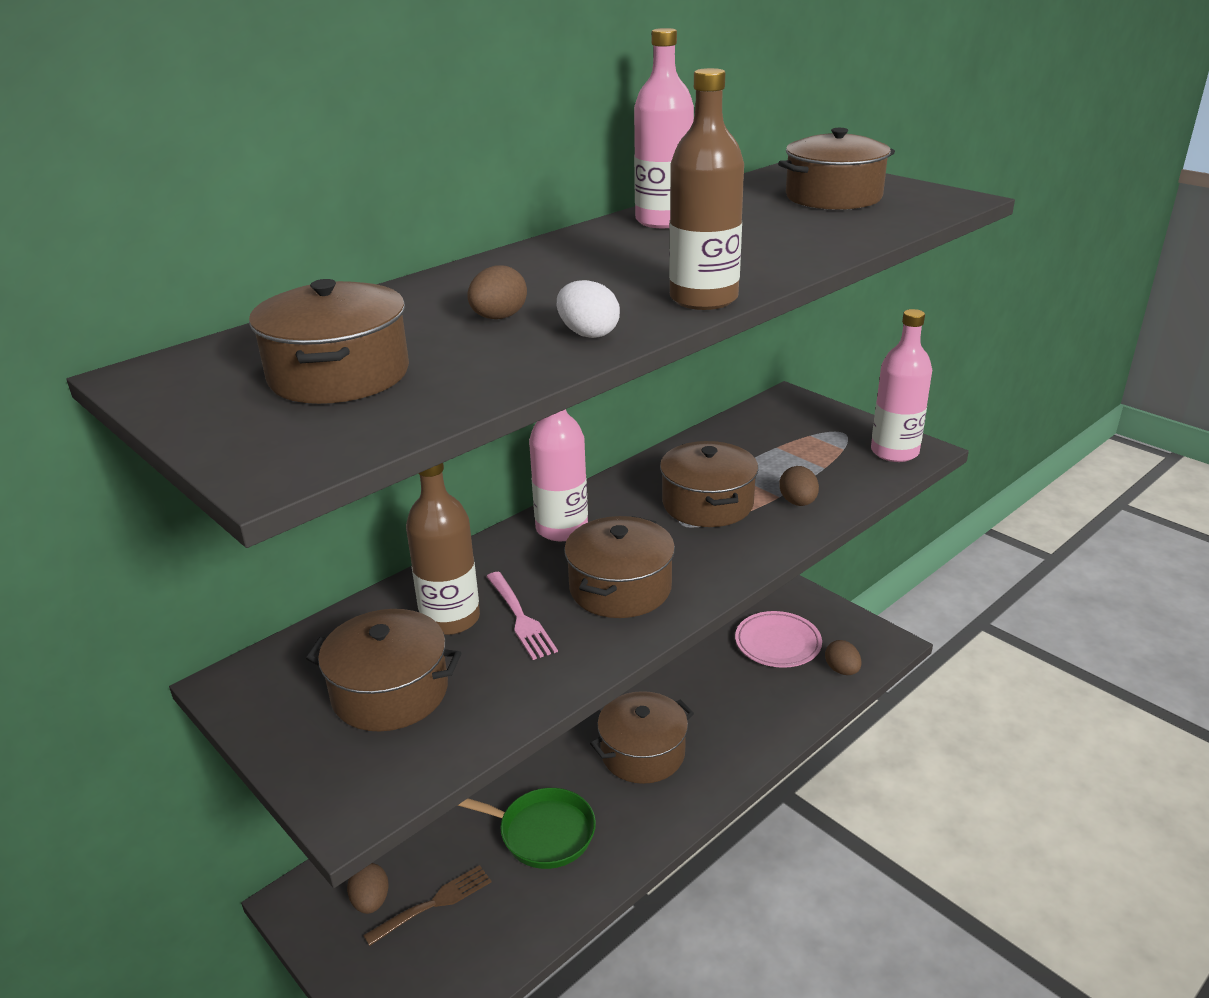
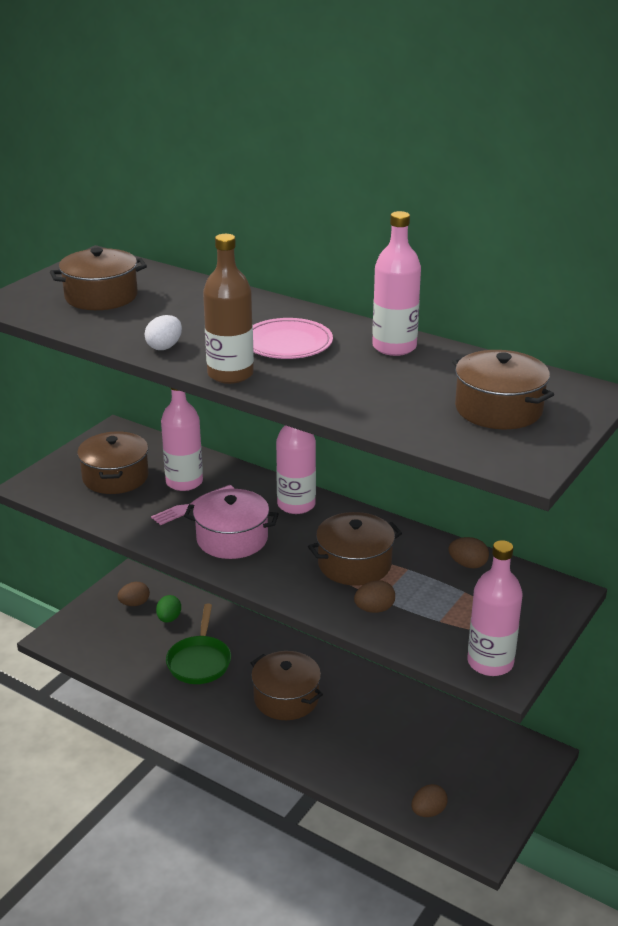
camera: 75 degrees right, 0 degrees up
(430, 859) = (169, 618): none -> green egg
(433, 904) = (136, 628): brown fork -> none
(450, 619) = (184, 482): brown bottle -> pink bottle
(498, 318) = (185, 320): brown egg -> brown egg (468, 564)
(620, 588) = (232, 539): brown pot -> pink pot
(777, 643) = (448, 764): pink plate -> pink plate (287, 344)

